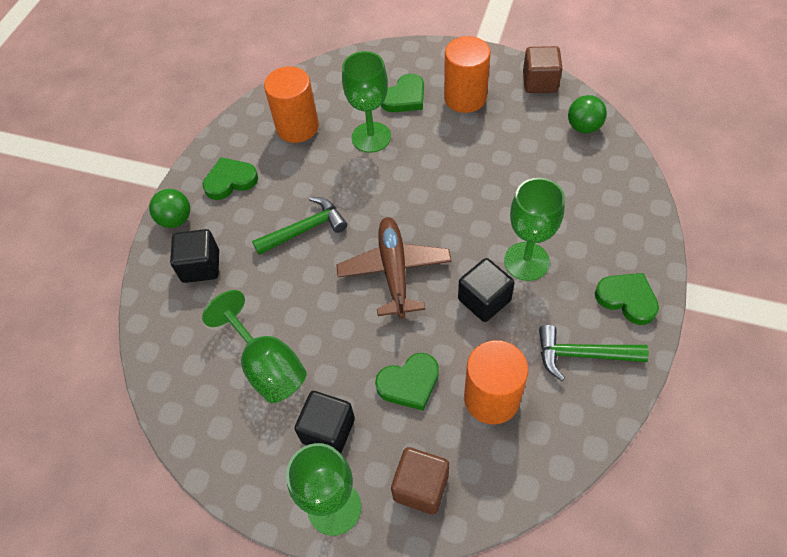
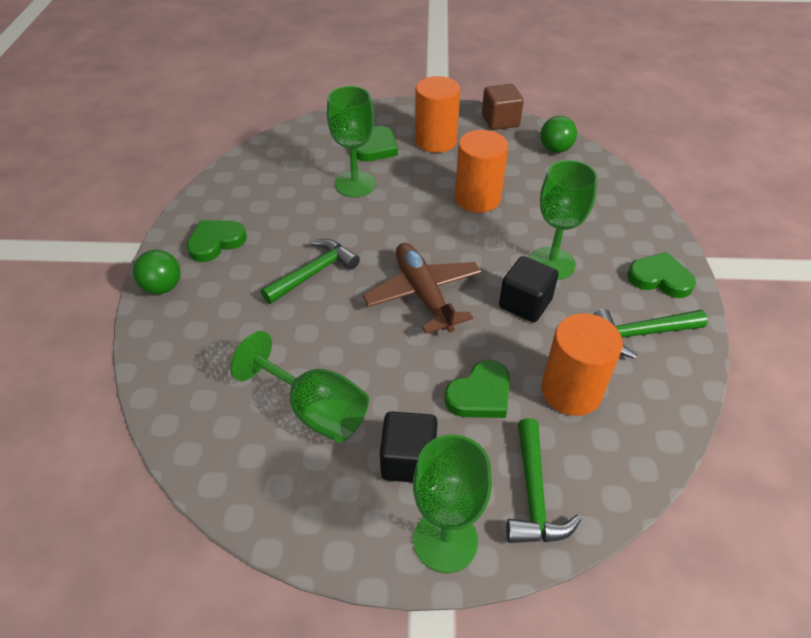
camera: 20 degrees left, 10 degrees down
(201, 266) = (206, 326): black cube -> none
(297, 127) = (274, 186): orange cylinder -> orange cylinder (477, 198)
(421, 487) = (534, 494): brown cube -> green hammer

